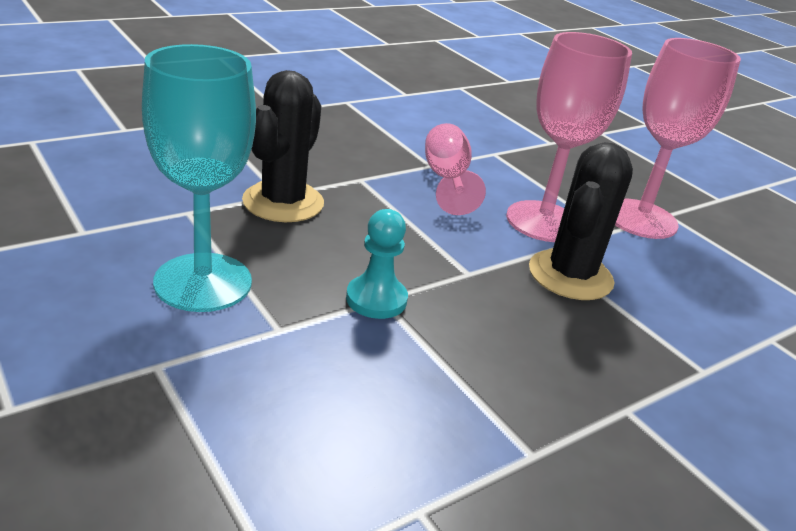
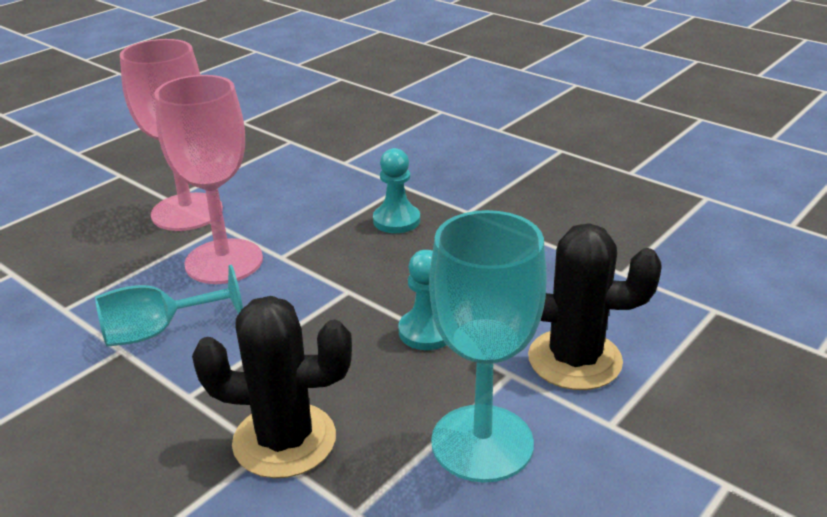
camera: 100 degrees left, 0 degrees up
(446, 180) = (158, 332): pink goblet -> turquoise goblet
(570, 275) = (315, 241): black cactus -> black cactus (574, 360)
(608, 340) = (396, 220): none -> turquoise pawn

